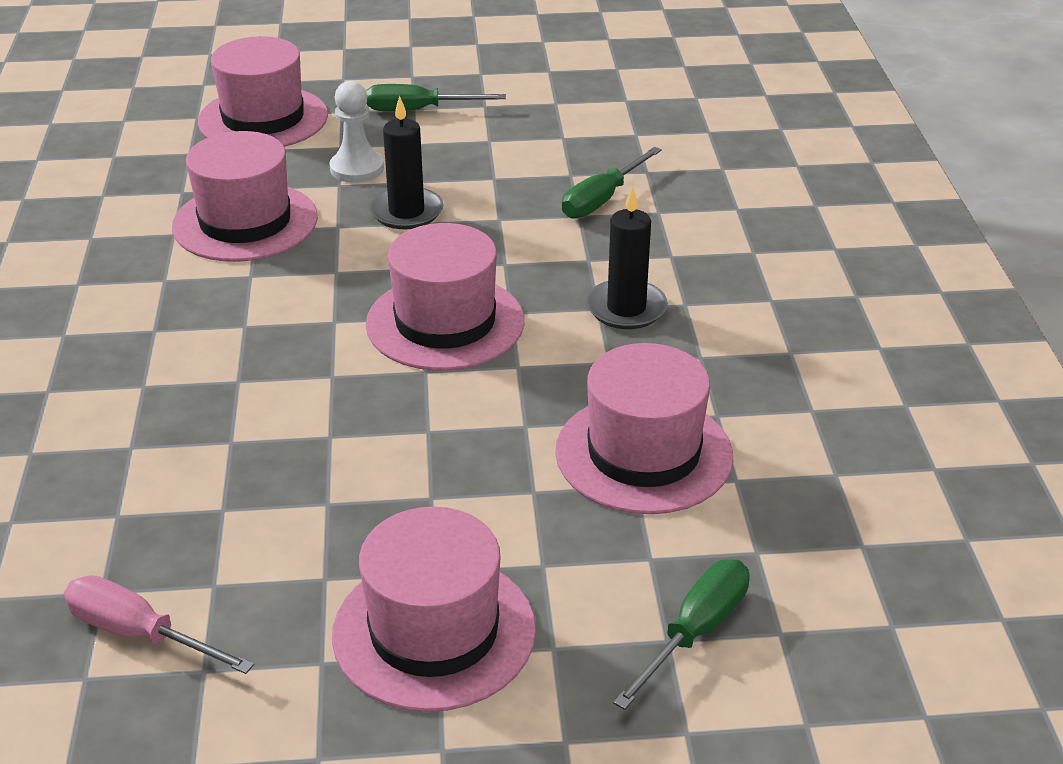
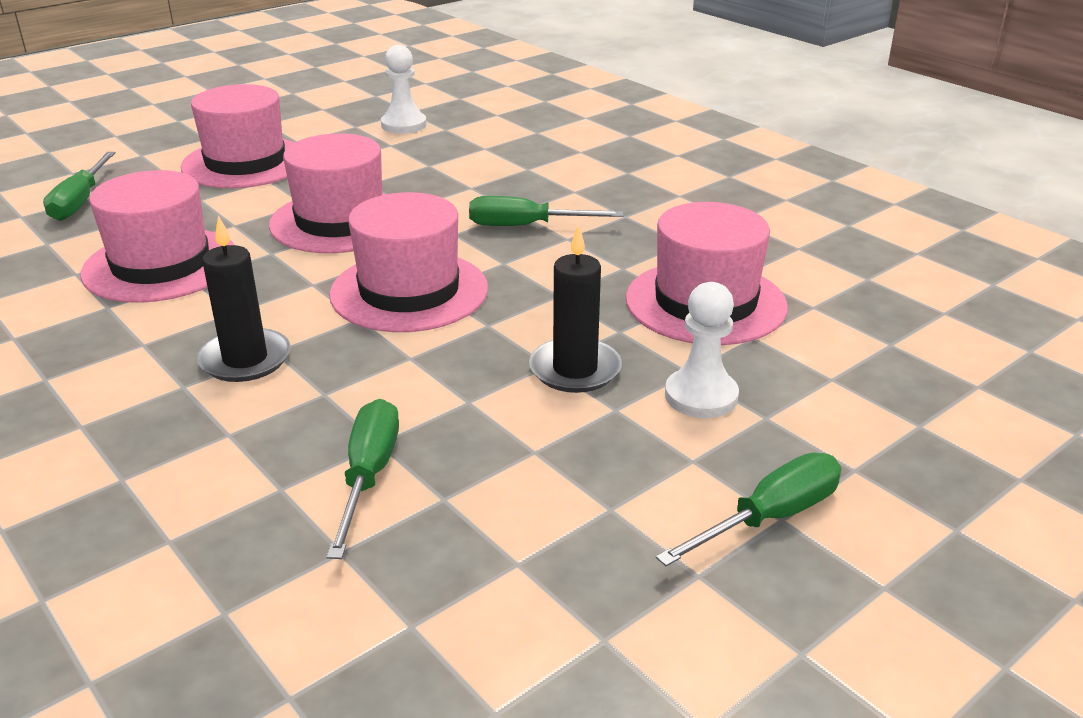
camera: 145 degrees right, 5 degrees down
(139, 634) = (403, 125): pink screwdriver -> white pawn
(257, 356) = (526, 226): none -> green screwdriver
(263, 119) = (912, 415): pink hat -> pink hat (340, 221)

